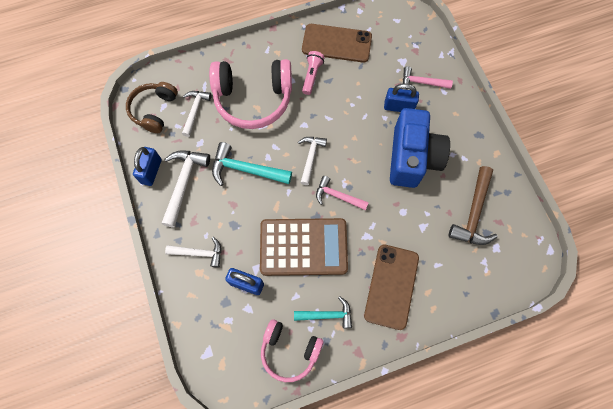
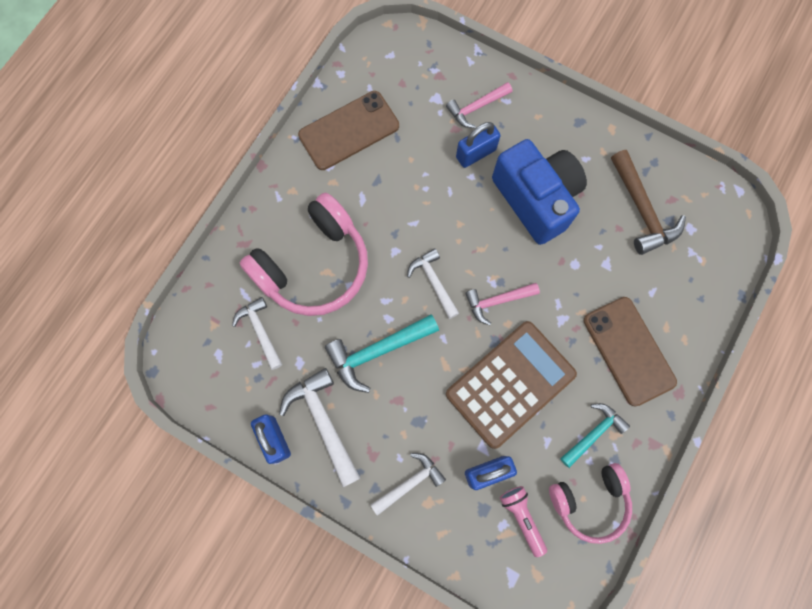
camera: 40 degrees left, 5 degrees up
(154, 110) = (212, 368): brown headphones -> none
(312, 76) = (354, 189): pink flashlight -> pink flashlight (522, 517)

